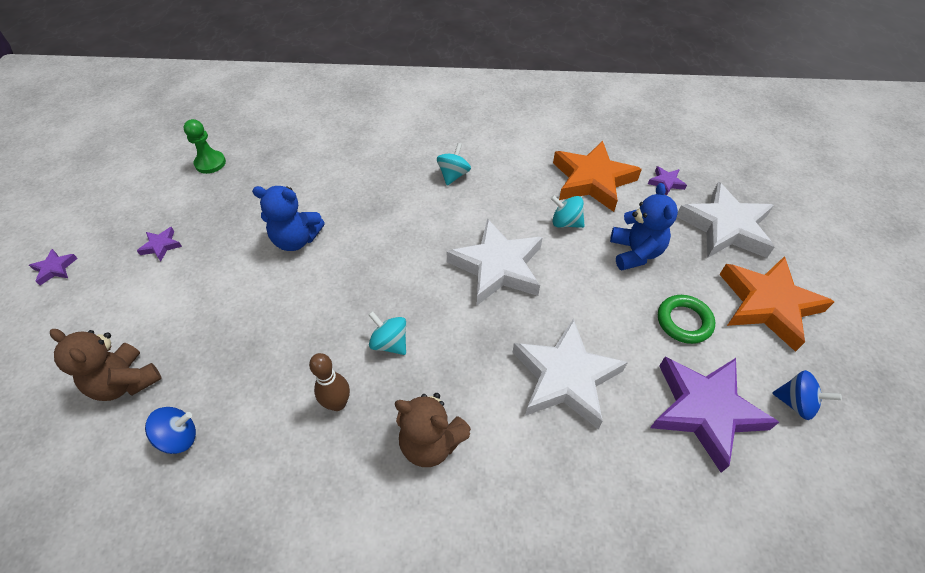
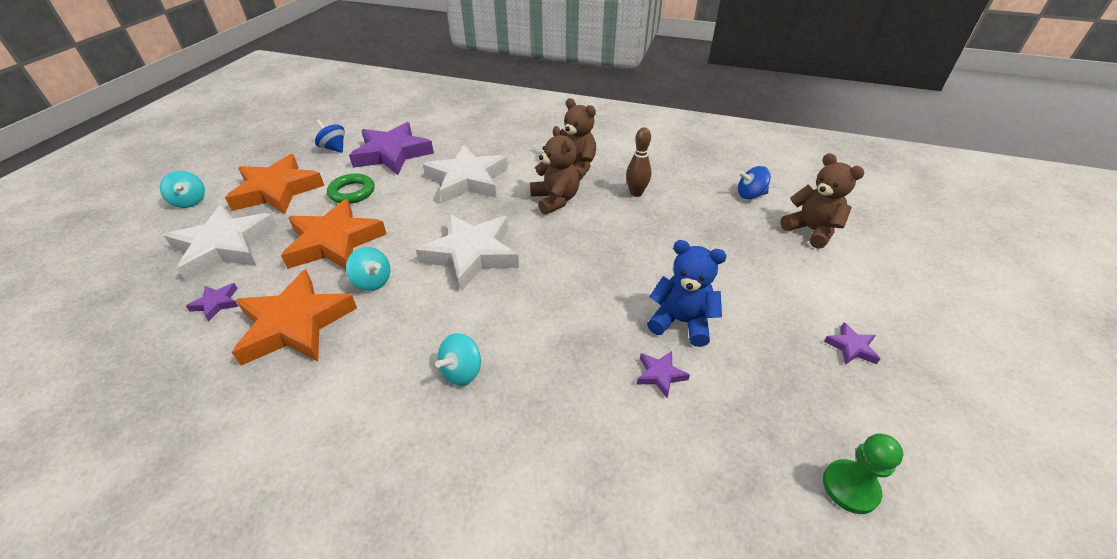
camera: 165 degrees left, 10 degrees down
(55, 268) = (971, 343): purple star -> purple star (660, 375)
(390, 343) = (591, 218): turquoise spinning top -> turquoise spinning top (190, 201)
(439, 364) = (555, 200): none -> brown teddy bear
(635, 252) = (334, 242): blue teddy bear -> orange star

